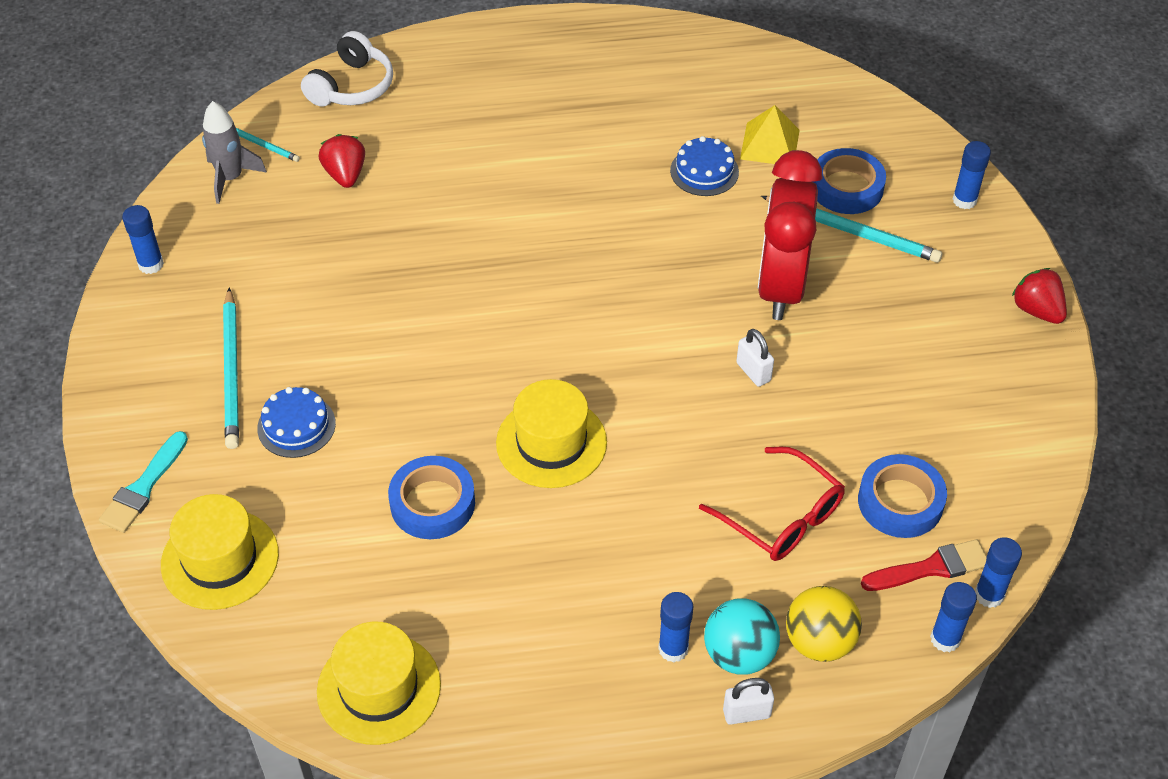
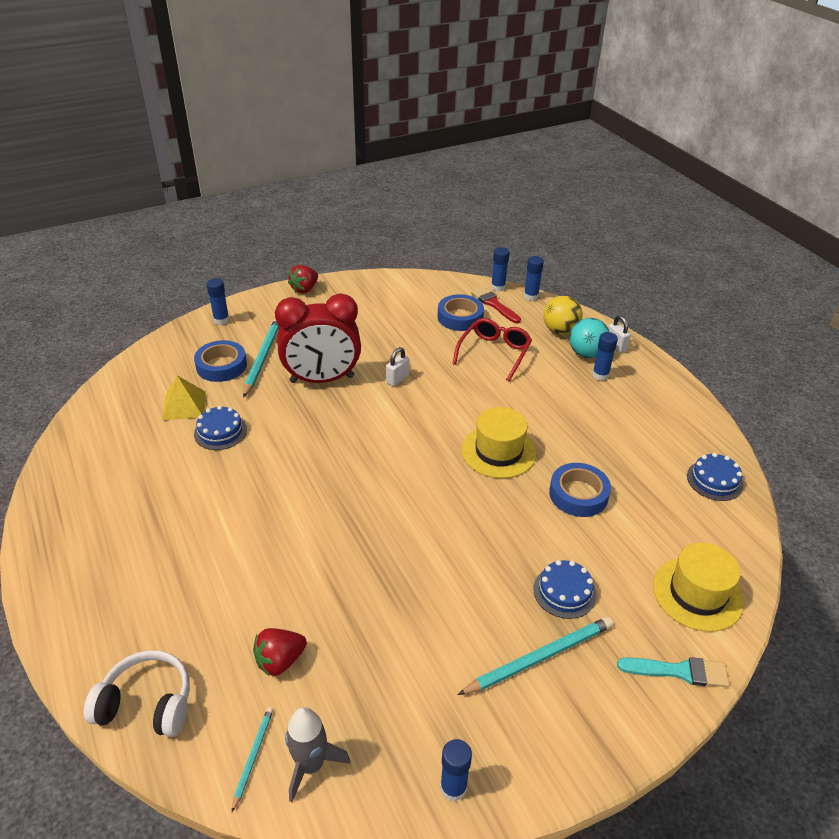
camera: 110 degrees left, 10 degrees down
(379, 688) = (714, 480): yellow hat -> blue cake

